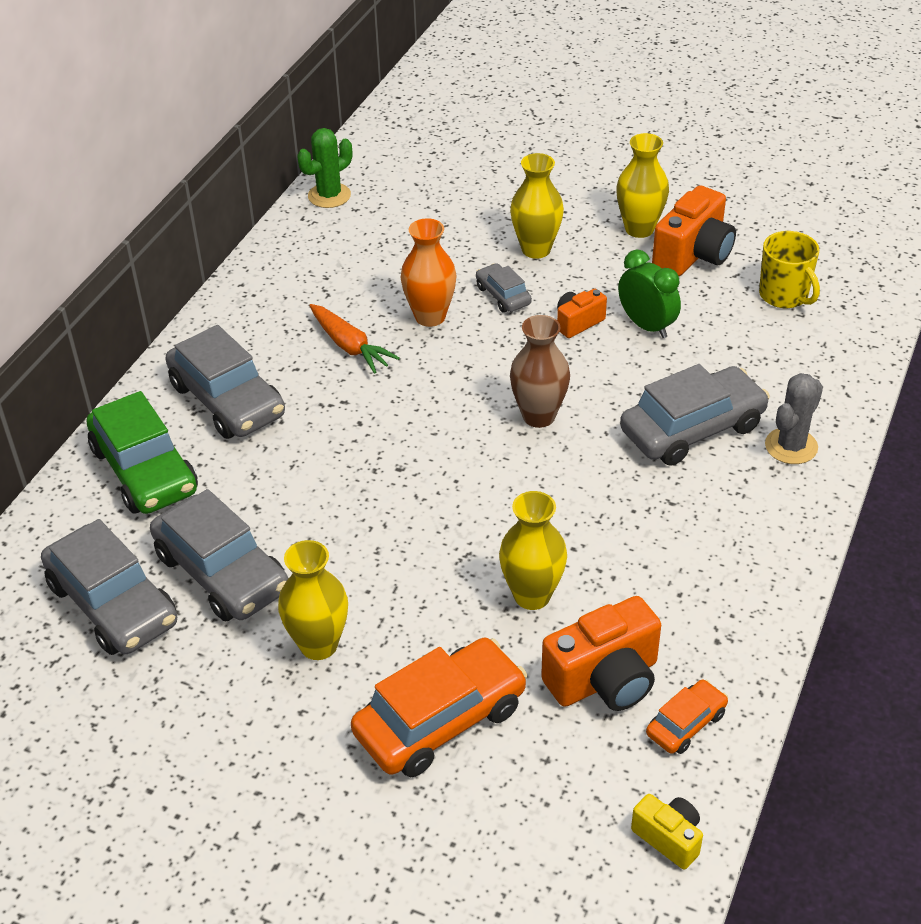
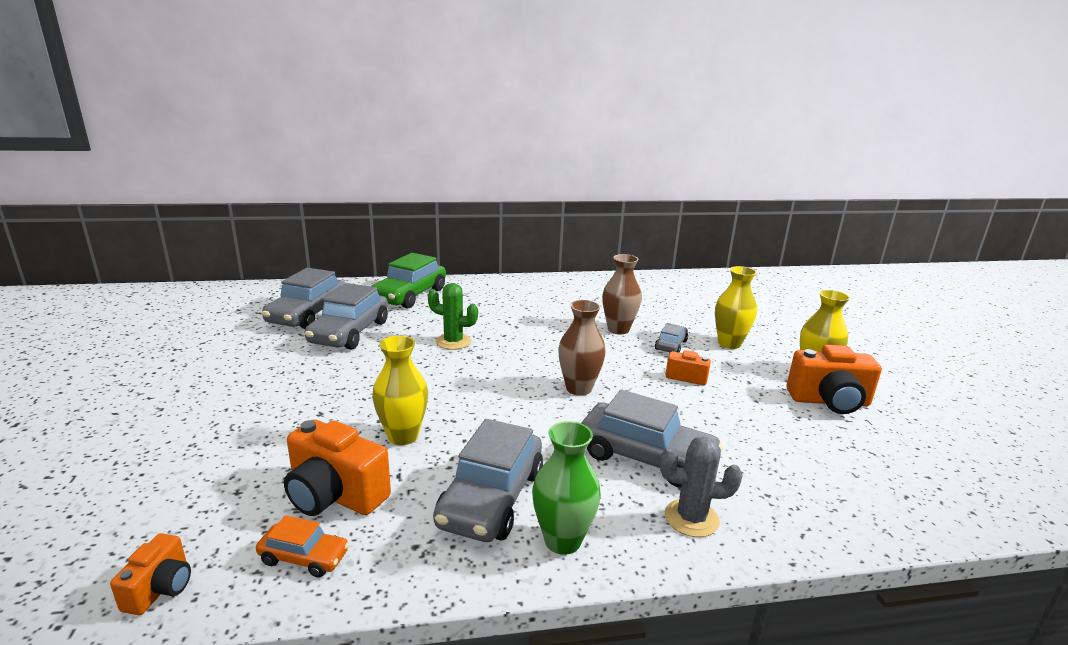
camera: 55 degrees right, 20 degrees down
(227, 400) = (481, 299): grey car -> grey car (491, 498)
(318, 645) = (309, 374): yellow vase -> none
(329, 196) = (670, 279): green cactus -> green cactus (453, 342)
(349, 346) = (562, 315): orange carrot -> none
(430, 317) = (618, 329): orange vase -> brown vase
(440, 720) = (261, 434): orange car -> none
(646, 326) = (724, 404): green clock -> none
(668, 838) = (160, 589): yellow camera -> orange camera
(769, 540) = (562, 540): none -> green vase
(784, 295) = (861, 458): yellow mug -> none

